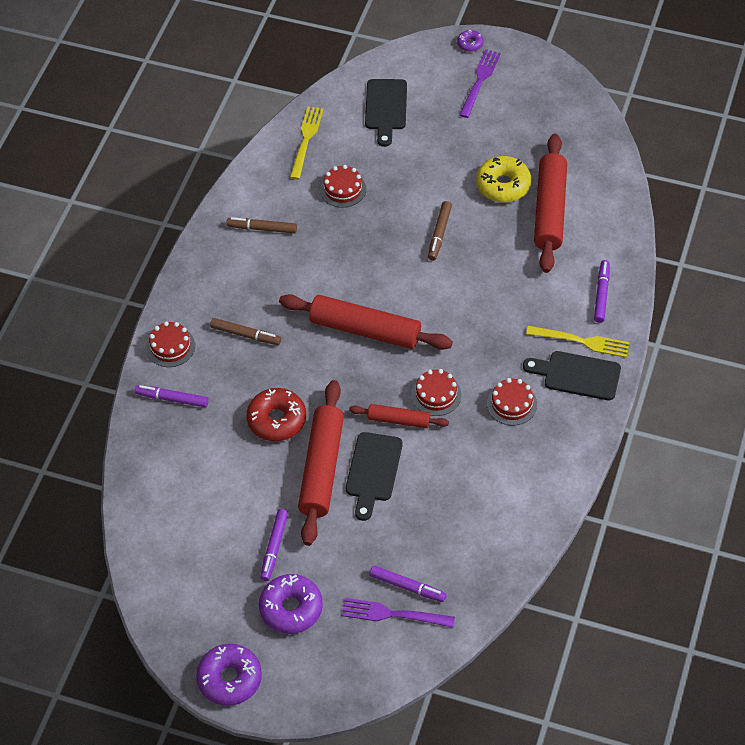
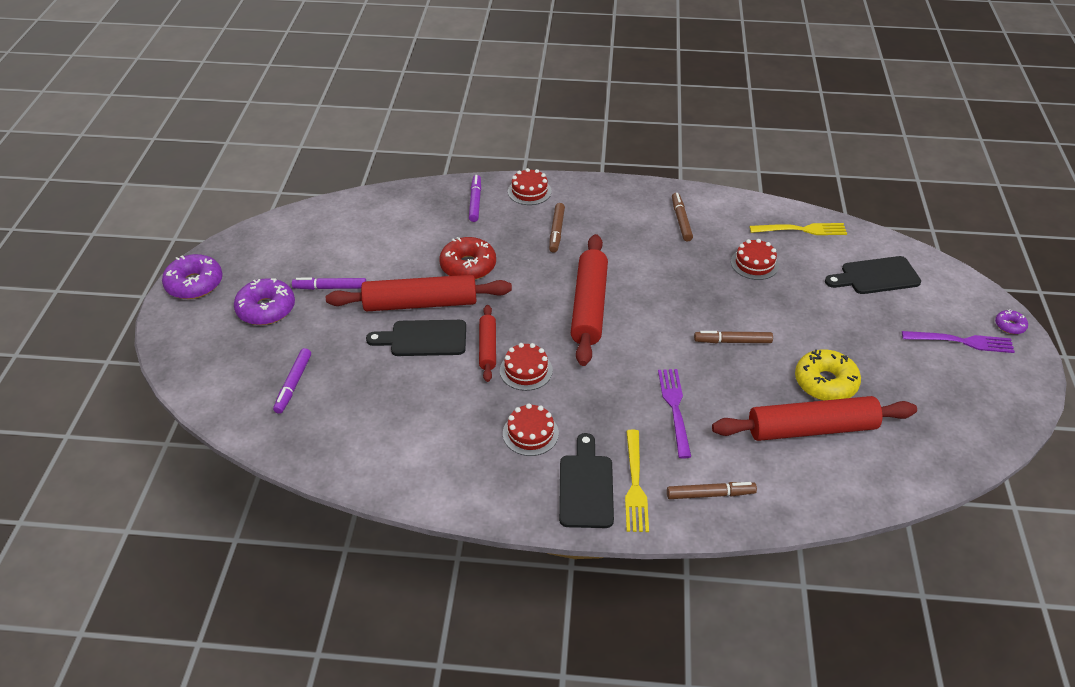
camera: 75 degrees right, 10 degrees down
(392, 614) = (262, 378): purple fork -> purple fork (674, 408)
(601, 294) = (710, 494): purple marker -> brown marker

